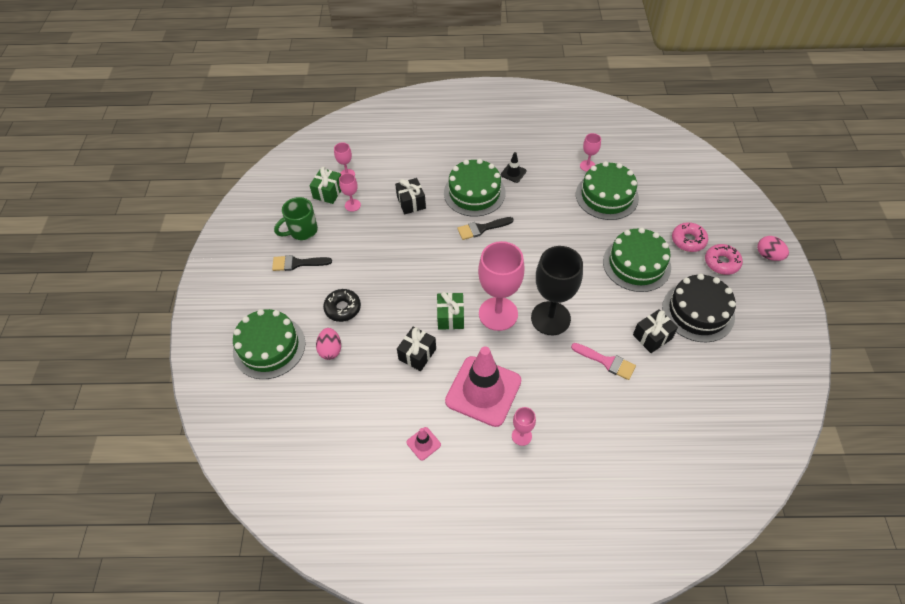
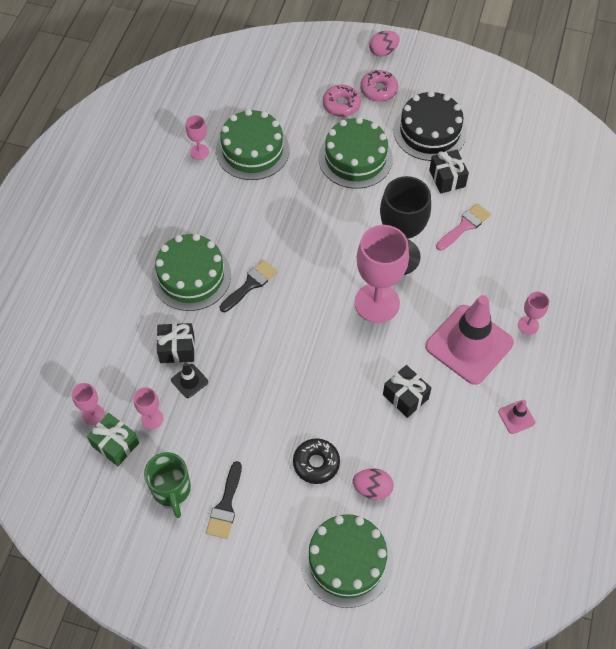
camera: 75 degrees left, 5 degrees up
(450, 317) = (366, 350): green gift -> none
(481, 228) = (250, 284): black brush -> black brush turned 135 degrees counterclockwise
(513, 173) = (177, 227): black traffic cone -> black traffic cone (189, 381)

